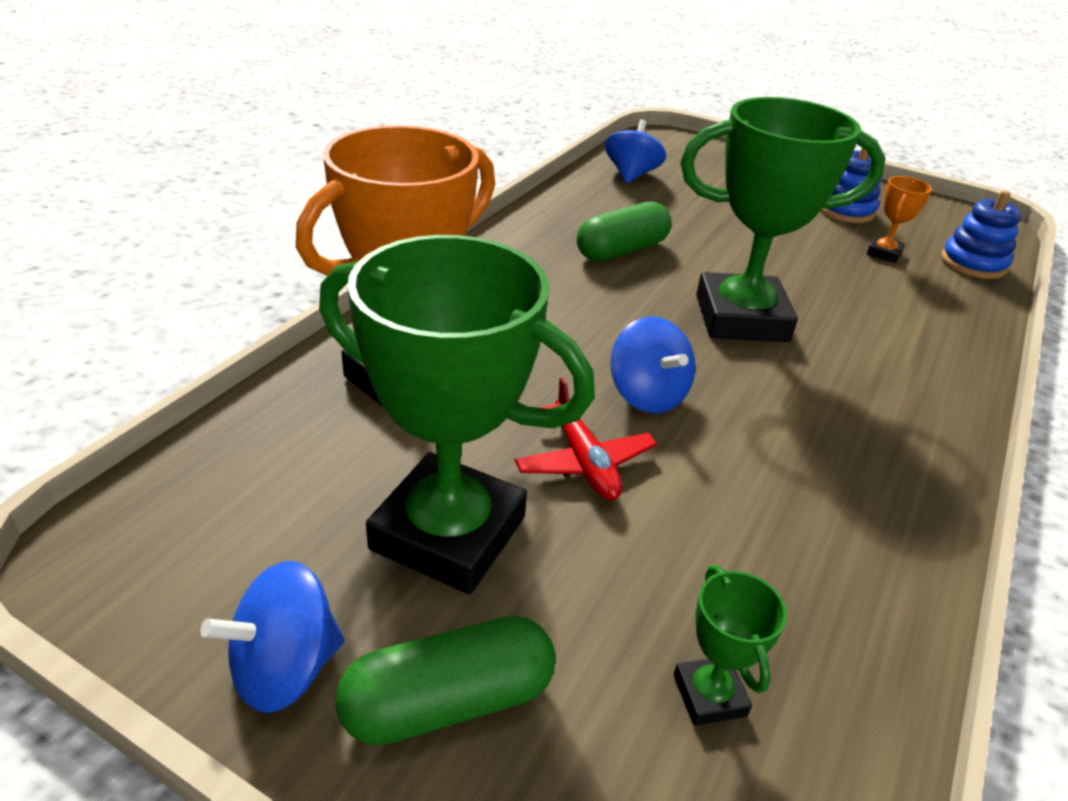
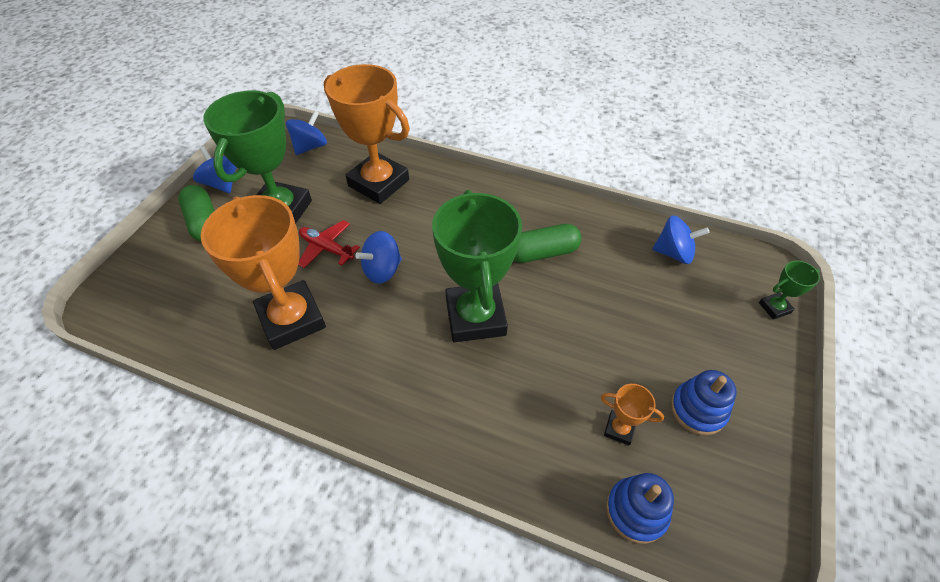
camera: 85 degrees right, 15 degrees up
(221, 476) = (310, 147): none -> blue spinning top
(584, 461) = (326, 248): red plane -> red plane turned 60 degrees clockwise
(622, 250) = (542, 253): green capsule -> green capsule turned 60 degrees counterclockwise
(709, 695) = (197, 293): green trophy -> green trophy (774, 308)
(768, 516) = (292, 319): none -> orange trophy

